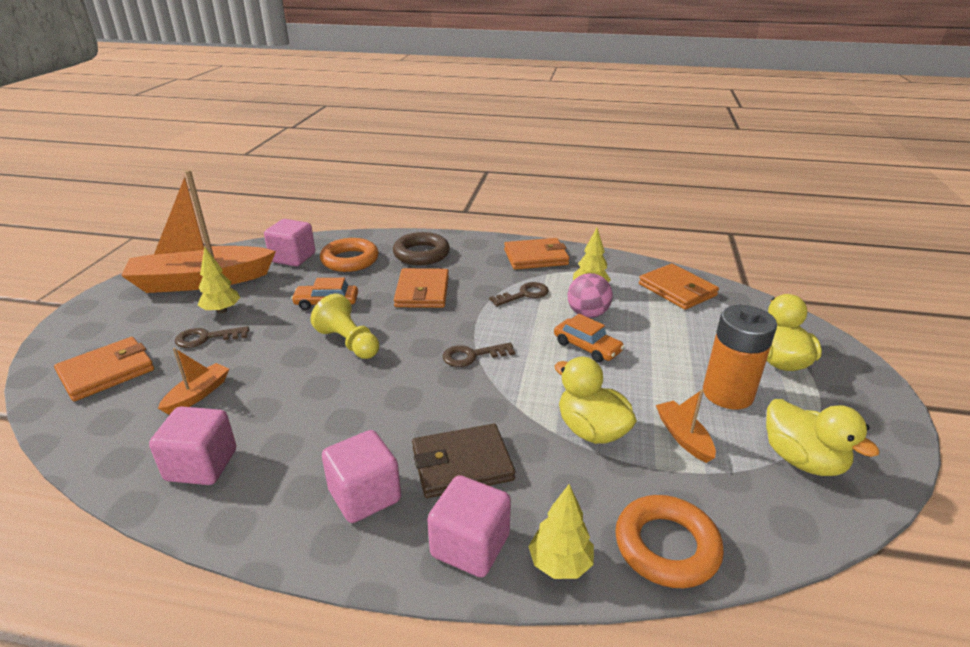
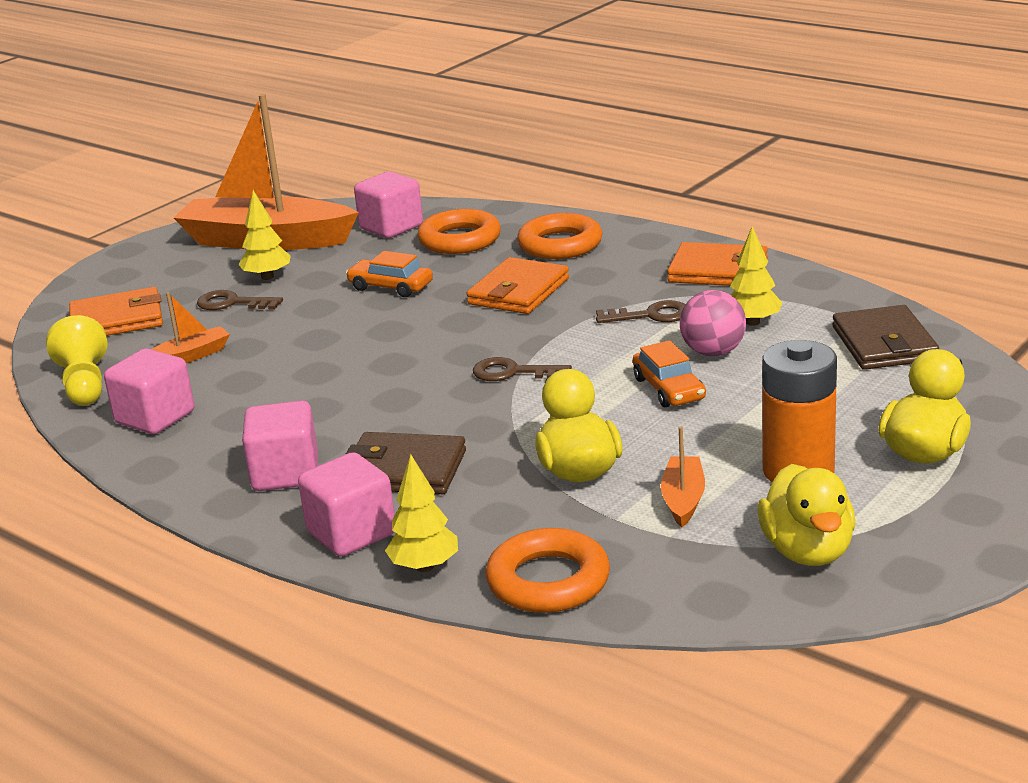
camera: 30 degrees right, 5 degrees down
(349, 342) = (381, 334): yellow pawn -> yellow pawn (84, 384)
(421, 254) = (560, 244): brown ring -> orange ring
(677, 290) = (884, 344): orange wallet -> brown wallet

